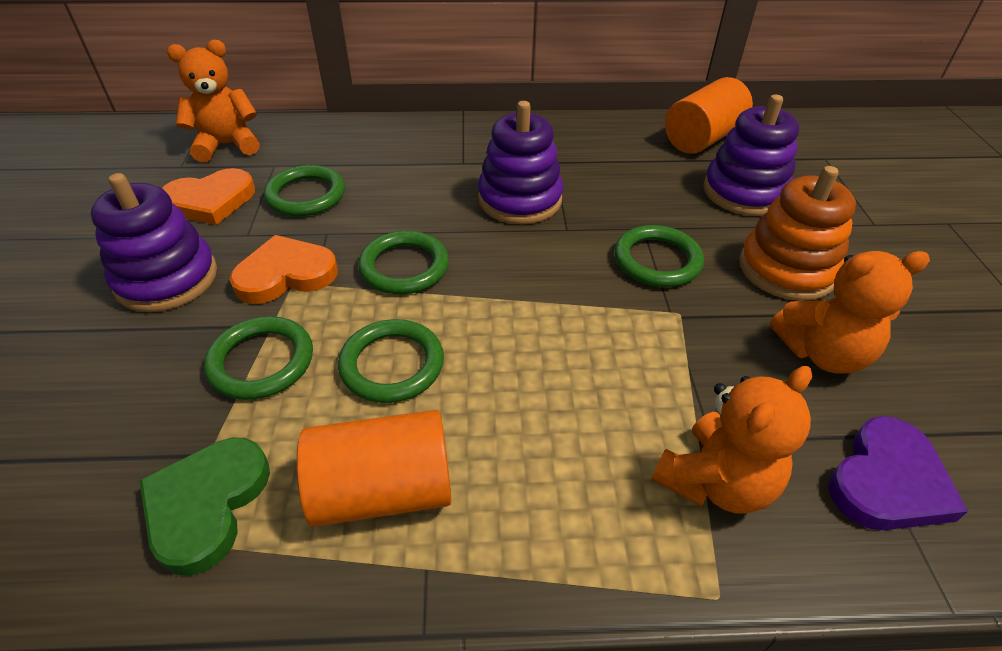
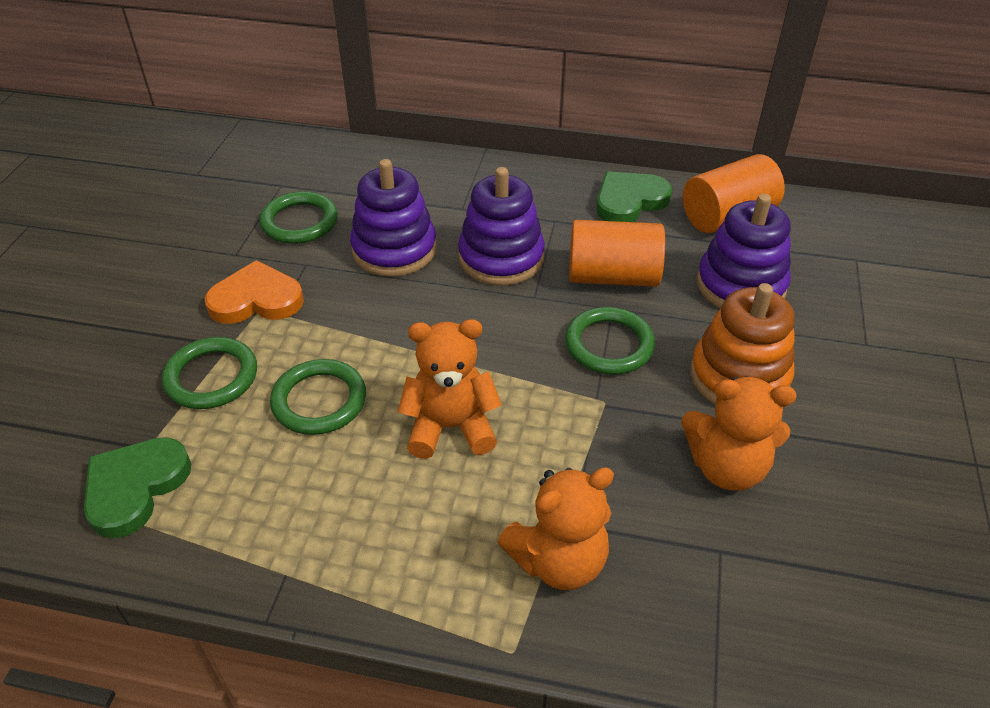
camera: 15 degrees right, 0 degrees up
(167, 279) = (155, 286): purple stacking toy -> purple stacking toy (394, 250)
(210, 201) = (213, 215): orange heart -> none
(227, 145) = (244, 157): orange teddy bear -> orange teddy bear (450, 427)
(383, 491) = (273, 506): orange cylinder -> orange cylinder (612, 276)
(404, 267) = (364, 310): green ring -> none
(612, 137) = (629, 201): none -> green heart
(887, 481) = (720, 595): purple heart -> none

